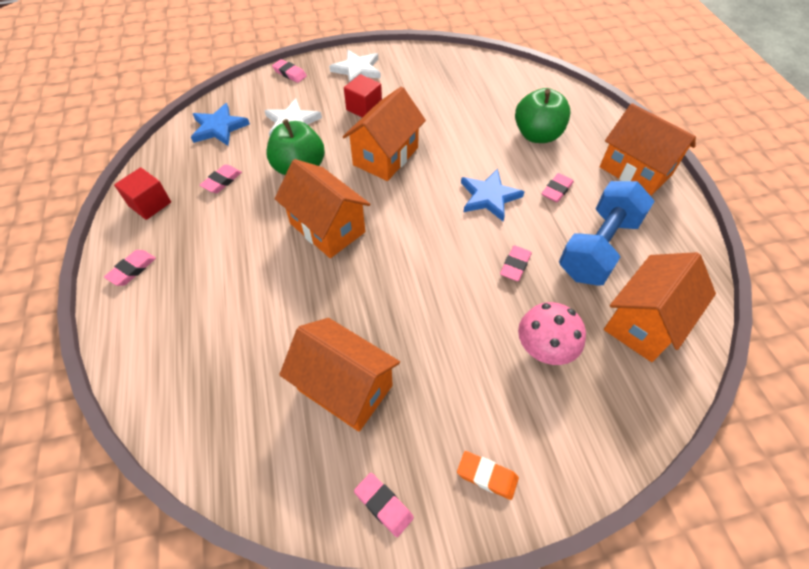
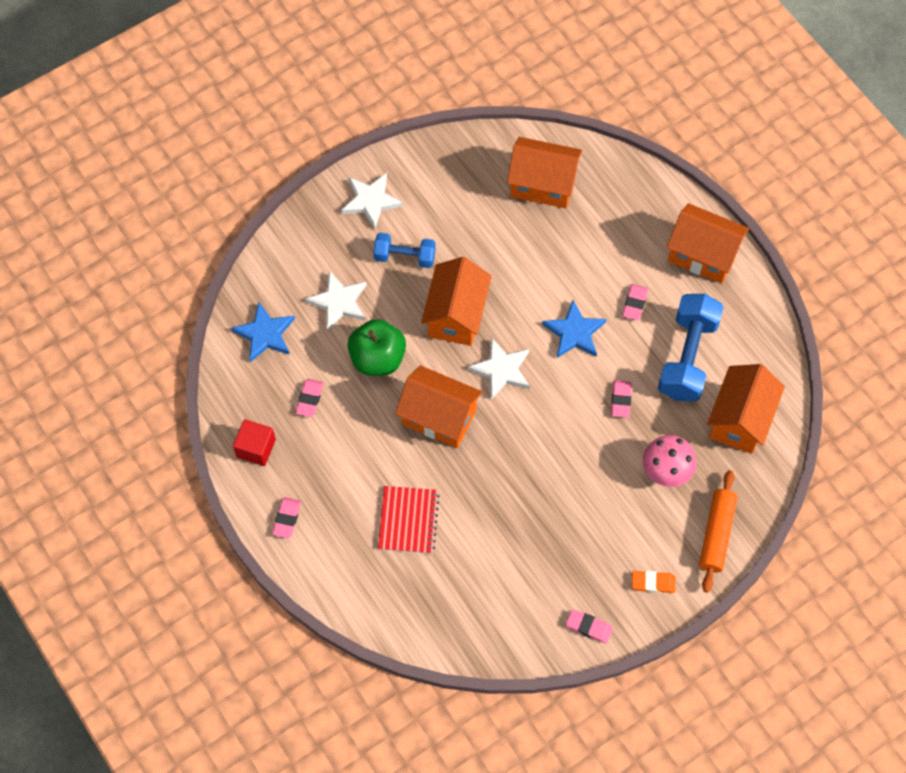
camera: 20 degrees left, 10 degrees up
(244, 309) = (408, 521): none -> red notebook
(289, 73) = (297, 231): pink eraser -> none
(345, 387) = (524, 556): orange house -> orange house (542, 184)
(364, 108) = (405, 257): red cube -> blue dumbbell
(406, 207) = (501, 370): none -> white star
(537, 135) = (597, 237): green apple -> none
(587, 442) = (717, 534): none -> orange rolling pin

